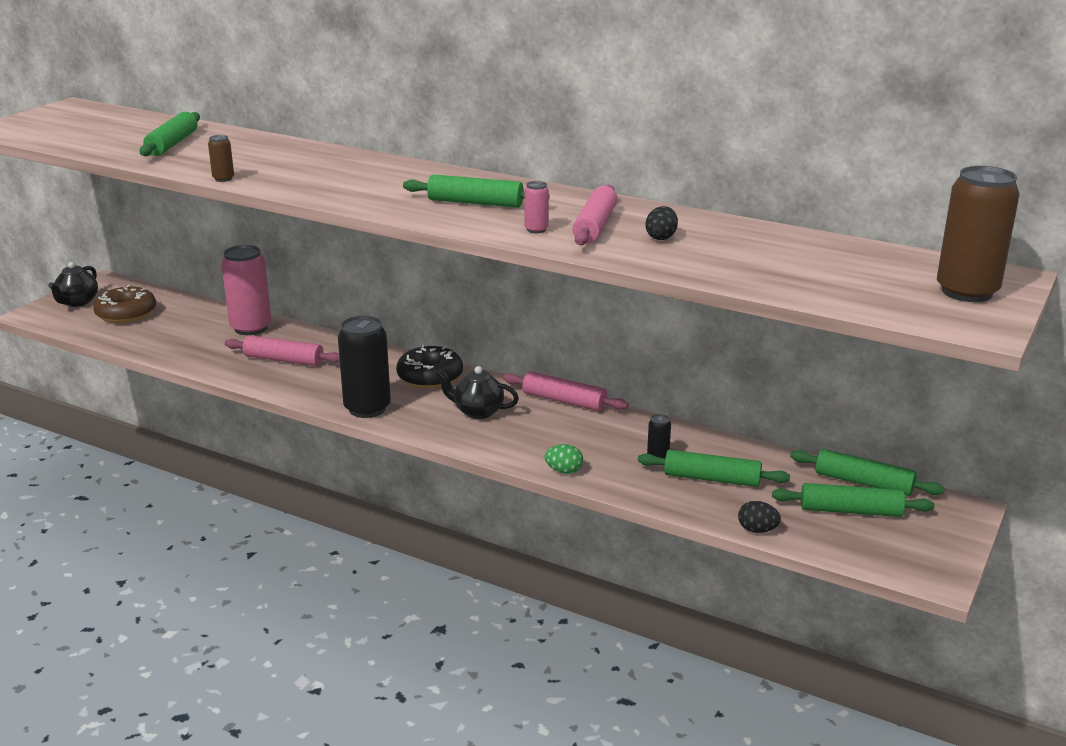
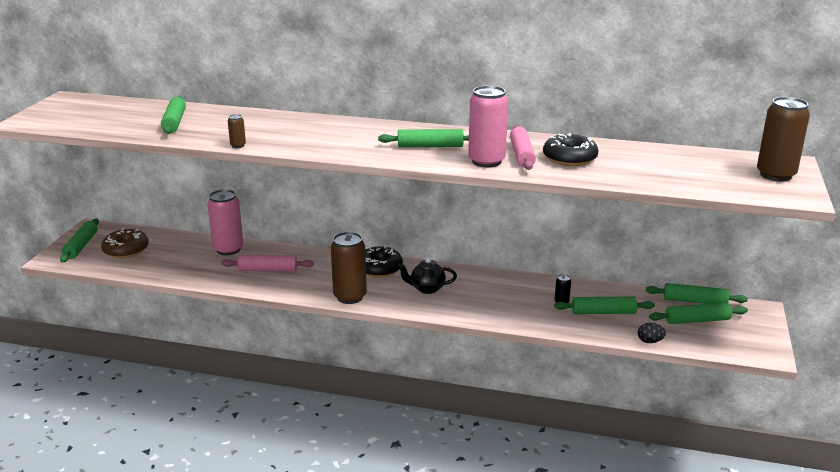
camera: 15 degrees left, 0 degrees up
(77, 302) = (81, 246): black teapot -> green rolling pin
(367, 408) = (350, 297): black can -> brown can
(536, 230) = (486, 161): pink can -> pink can, size x2.28
(564, 401) = (479, 273): pink rolling pin -> none
(564, 471) = (508, 321): green egg -> none
(661, 237) = (569, 158): black egg -> black donut

